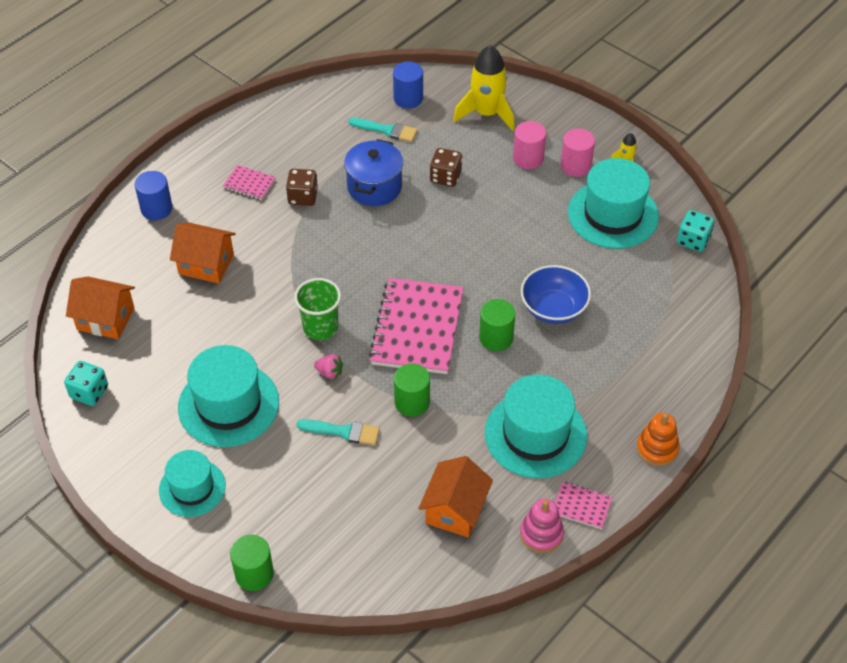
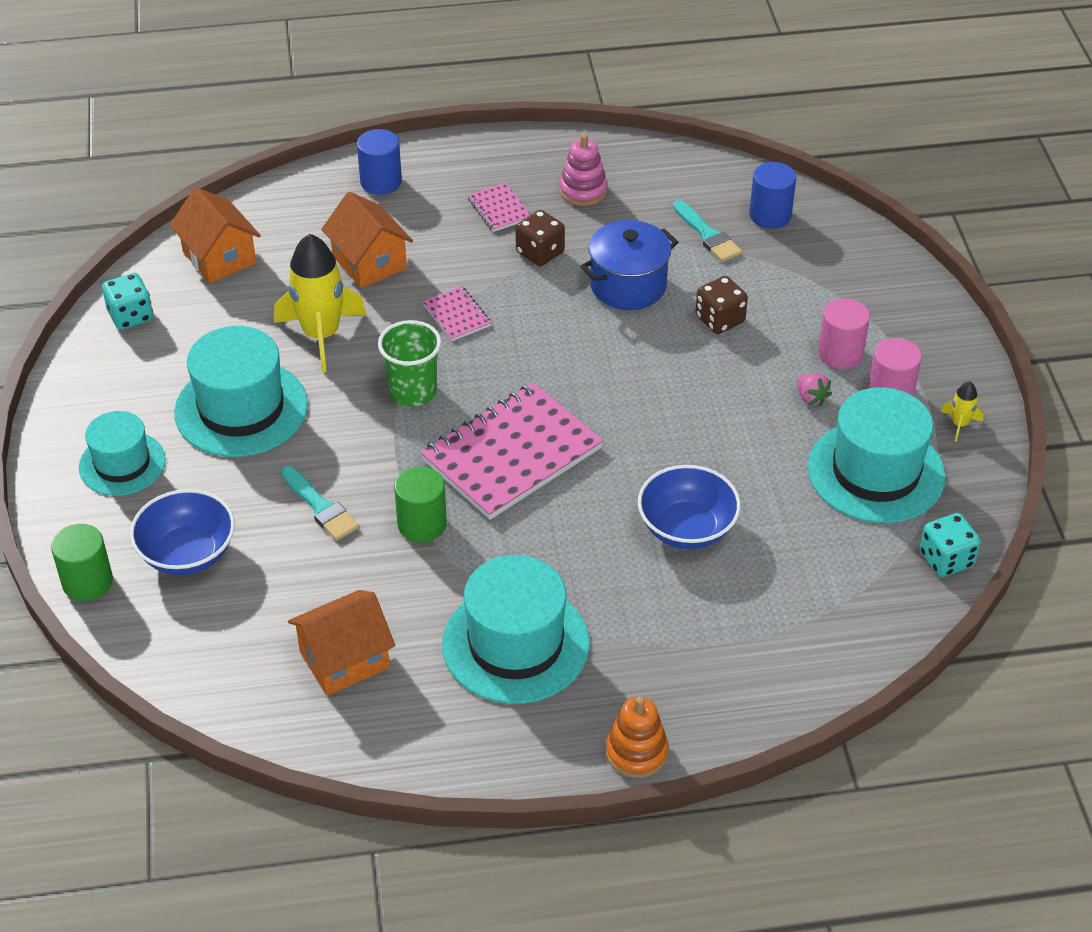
camera: 40 degrees right, 5 degrees down
(296, 514) = (187, 553): none -> blue bowl
(329, 372) = (372, 441): pink strawberry -> pink strawberry (811, 398)
(486, 113) = (845, 279): yellow rocket -> yellow rocket (321, 335)
(496, 338) = (586, 517): green cylinder -> none
(541, 534) = (405, 747): pink stacking toy -> pink stacking toy (583, 191)
(581, 506) = (481, 751): pink notebook -> pink notebook (457, 315)

